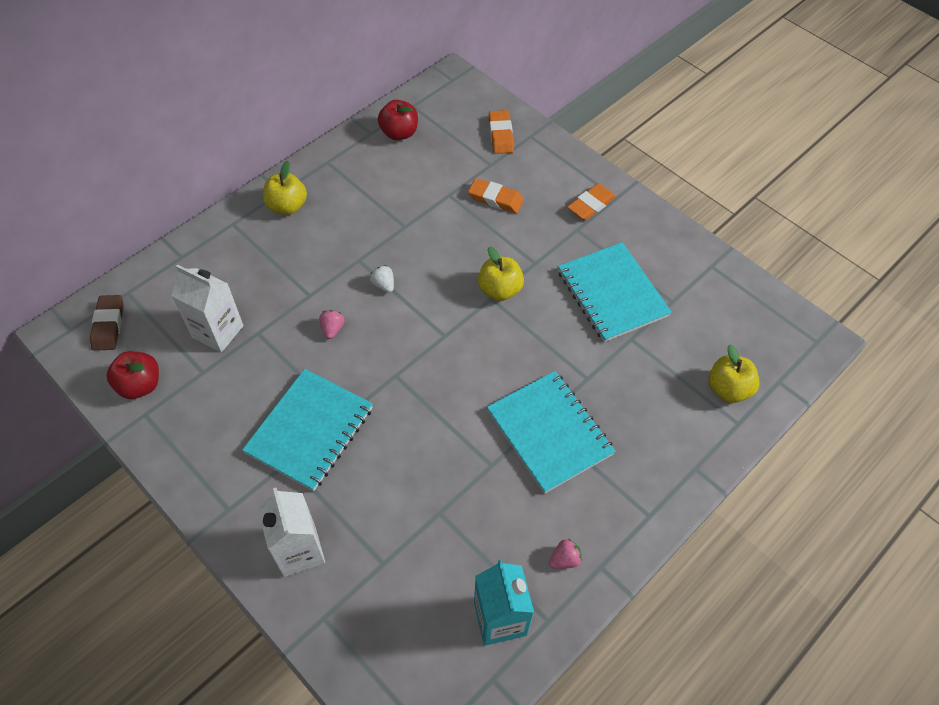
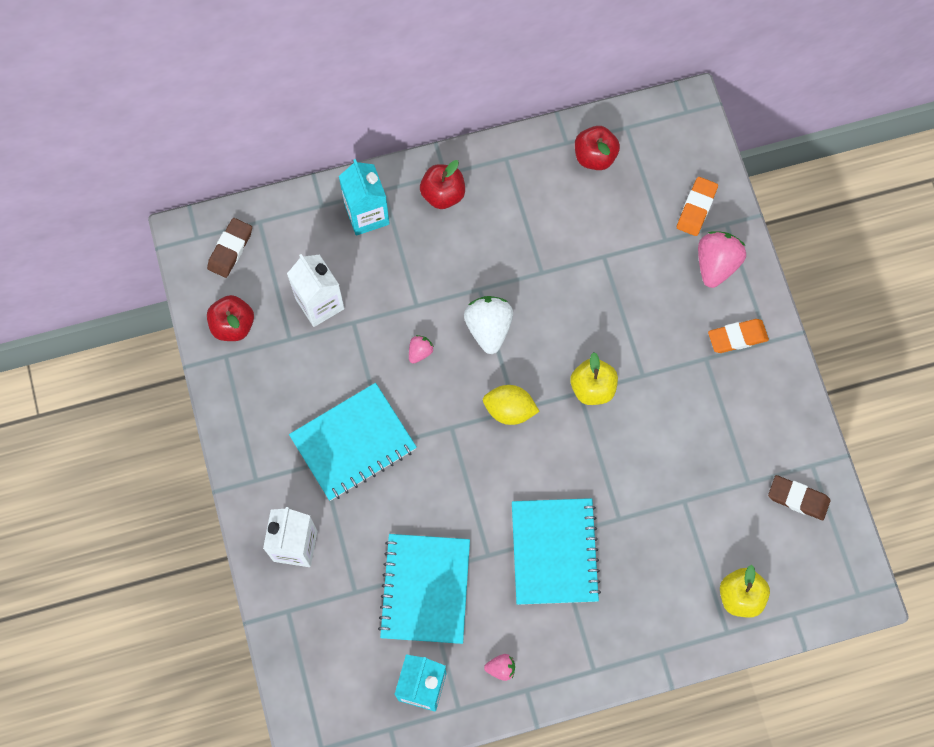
camera: 30 degrees right, 15 degrees up
(227, 247) = (367, 214): none -> turquoise carton
(287, 206) = (443, 194): yellow apple -> red apple
(383, 285) = (488, 328): white strawberry -> white strawberry, size x1.97
(439, 338) = (509, 410): none -> yellow lemon
(495, 199) = (646, 283): orange eraser -> none
(541, 164) = (716, 264): none -> pink strawberry
(612, 294) = (695, 445): turquoise notebook -> turquoise notebook (425, 589)
(718, 294) = (798, 499): none -> brown eraser

